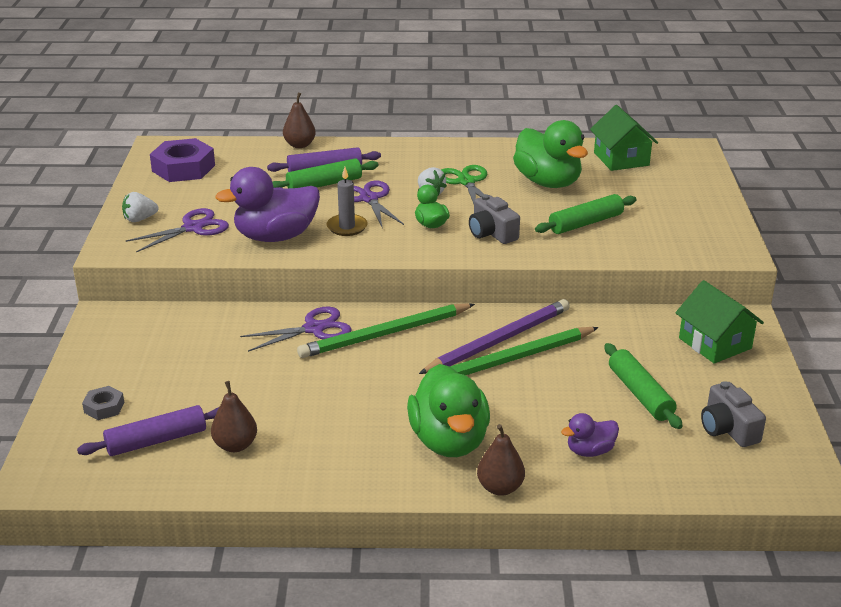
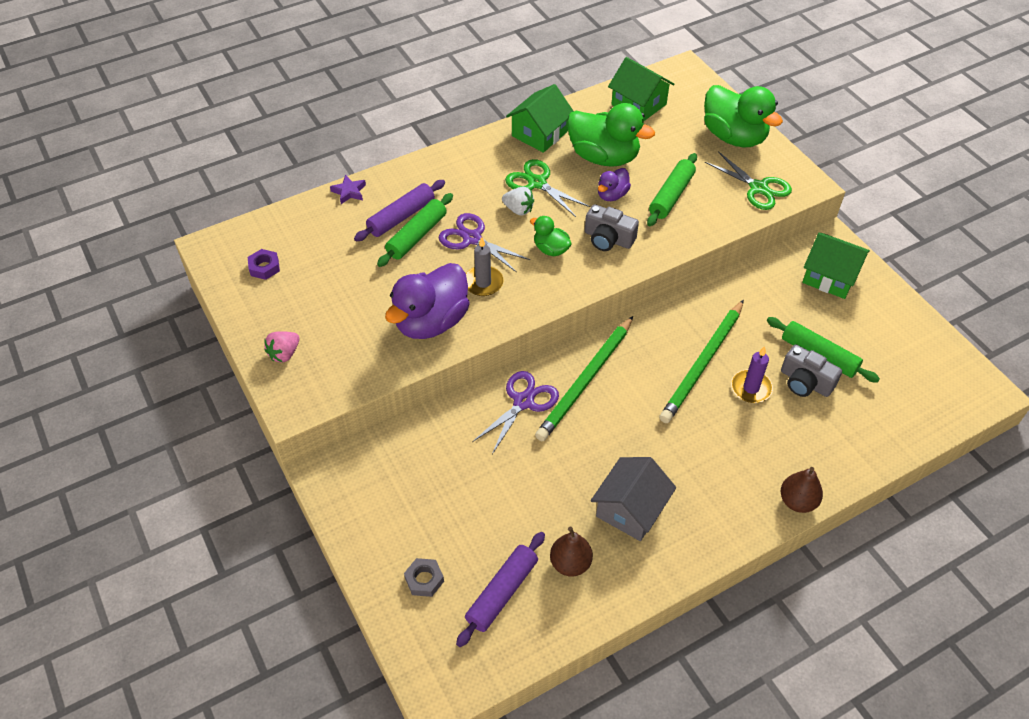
camera: 30 degrees left, 20 degrees up
(140, 219) = (284, 354): white strawberry -> pink strawberry
(183, 168) = (264, 267): purple nut -> purple nut, size x0.50
(193, 228) = (346, 343): purple scissors -> none
(300, 145) = (349, 192): brown pear -> purple star
(330, 431) = (630, 509): none -> grey house
(449, 441) = (726, 473): green duck -> green duck (734, 137)
(498, 341) = (677, 347): purple pencil -> none
(504, 153) = (540, 133): none -> green house
(541, 392) = (751, 388): none -> purple candle
(590, 451) = (829, 431): purple duck -> purple duck (612, 195)
(682, 242) = (758, 188): none -> green scissors
(728, 429) = (900, 362): grey camera -> grey camera (805, 382)

